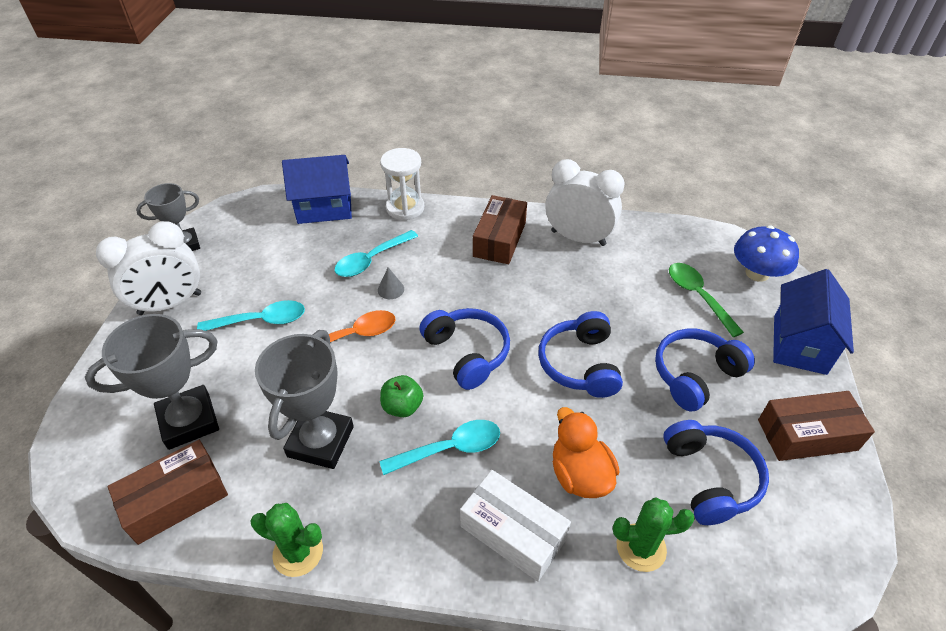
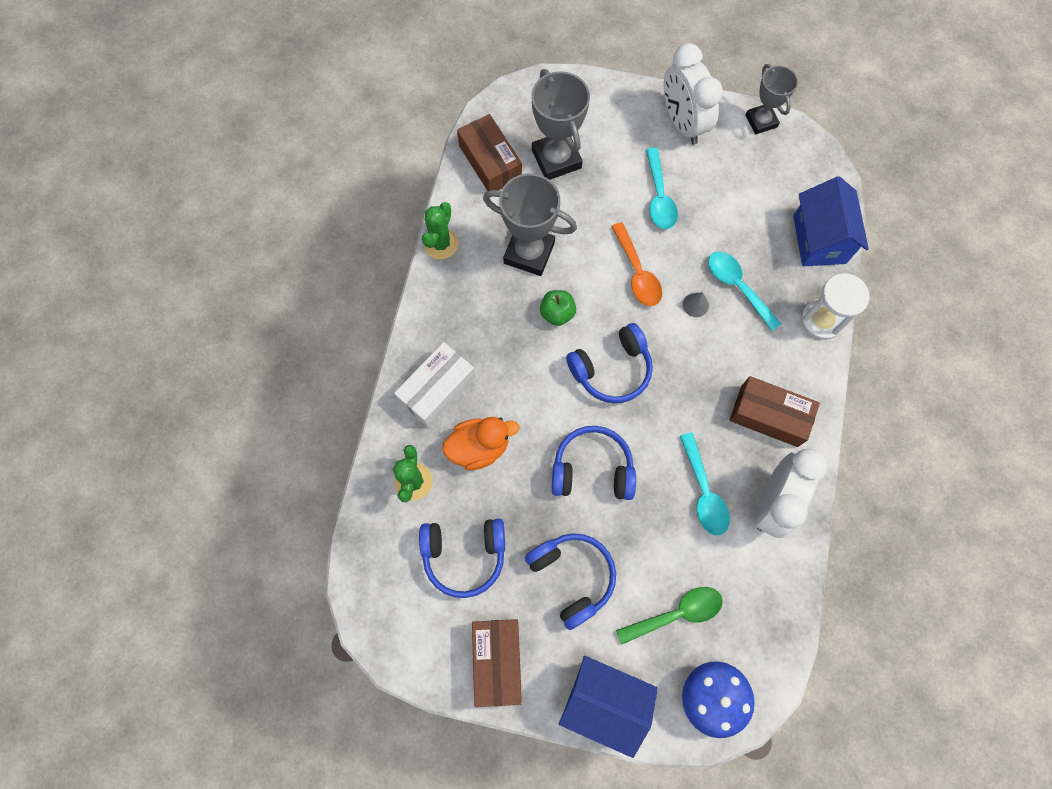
camera: 95 degrees right, 25 degrees up
(450, 449) = (513, 349): turquoise spoon -> turquoise spoon (703, 492)

